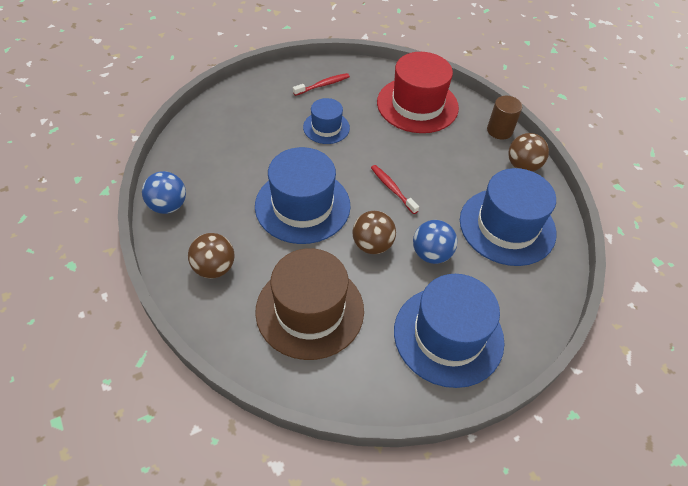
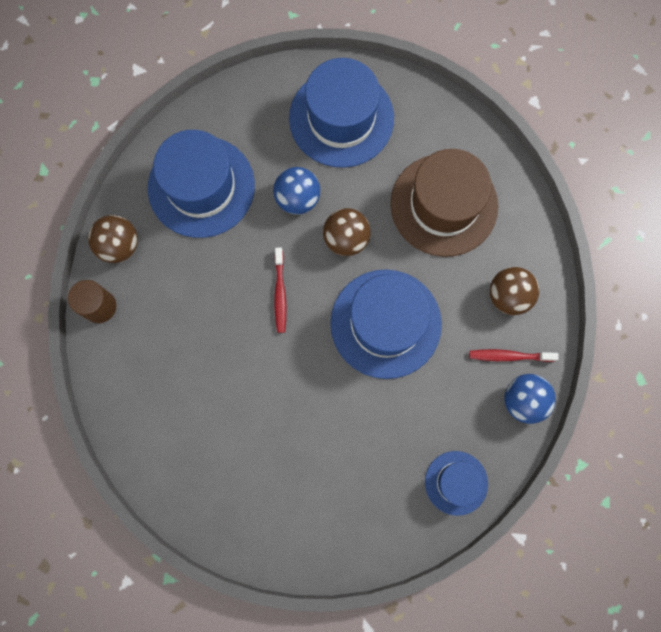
camera: 145 degrees left, 25 degrees up
(323, 85) = (251, 503): red toothbrush -> red toothbrush (509, 356)
(326, 127) = (293, 424): blue hat -> blue hat (456, 483)
(417, 105) = (160, 400): red hat -> none

